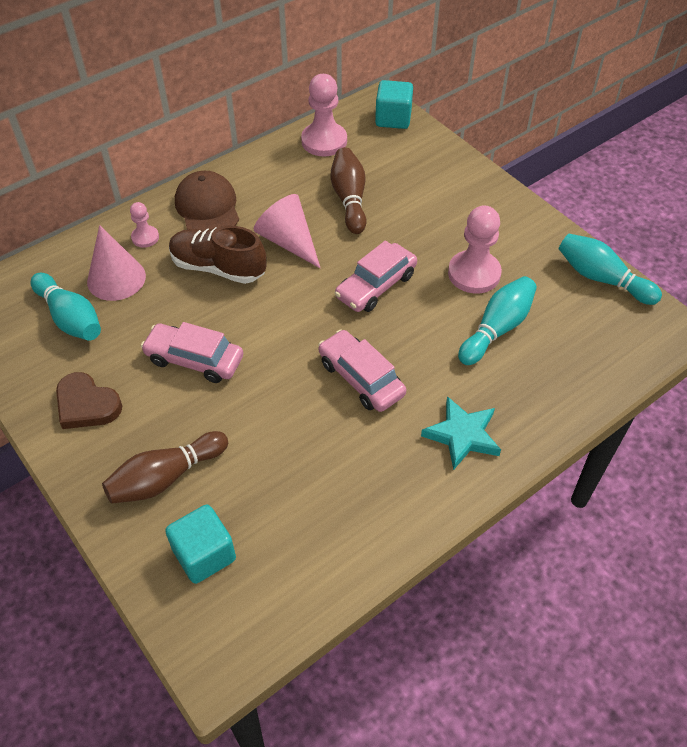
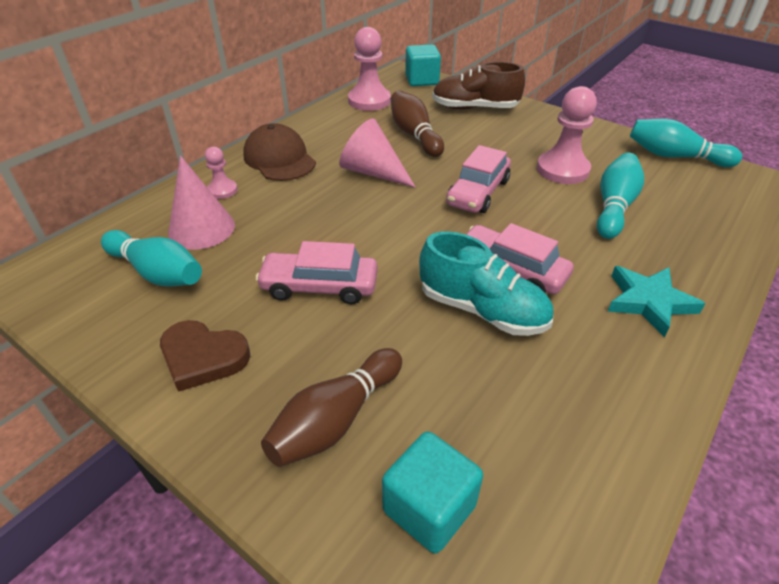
camera: 15 degrees left, 10 degrees down
(218, 268) = (311, 203): brown shoe -> brown shoe (475, 108)
(316, 411) = (482, 310): none -> turquoise shoe

